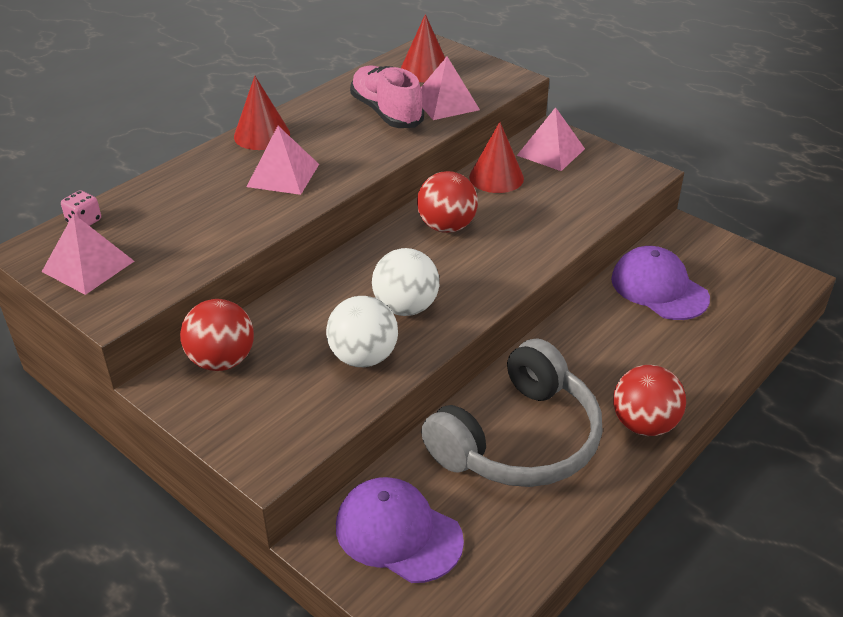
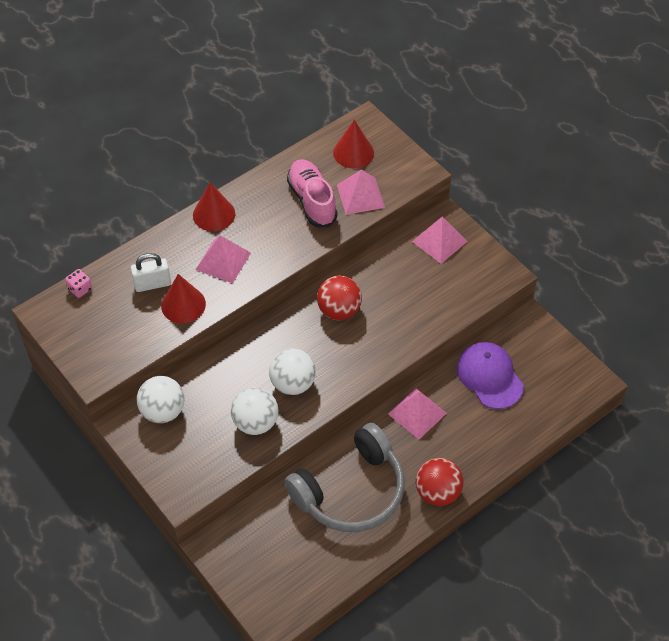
camera: 10 degrees right, 15 degrees up
(88, 266) = (81, 333): pink pyramid -> pink pyramid (417, 413)
(188, 206) = (152, 284): none -> white padlock
(222, 361) = (163, 411): red ball -> white ball
(398, 533) = (258, 547): purple cap -> none
(496, 177) = (389, 264): red cone -> red cone (183, 304)

